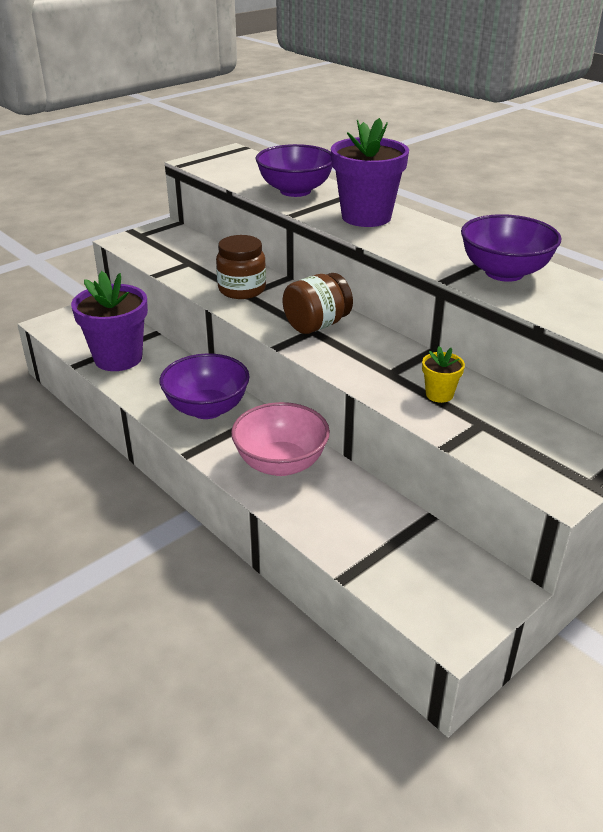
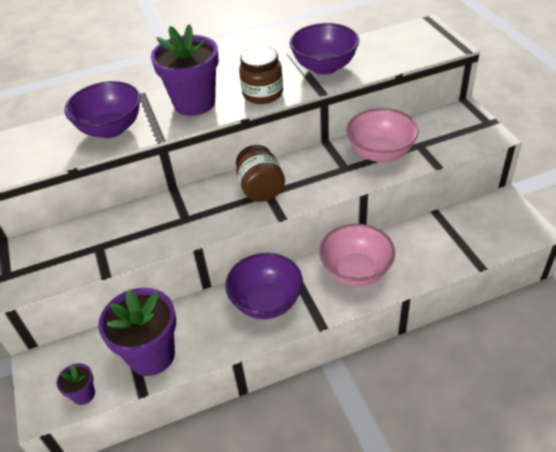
camera: 65 degrees left, 10 degrees up
(68, 337) = (83, 394): none -> purple flower pot
(242, 289) = (176, 220): brown jar -> brown jar (263, 94)
(439, 394) = (380, 153): yellow flower pot -> pink bowl

